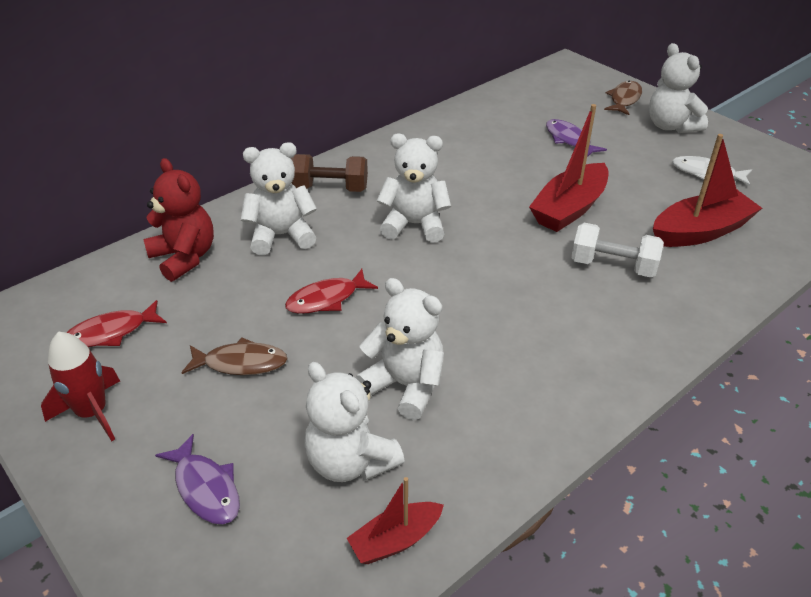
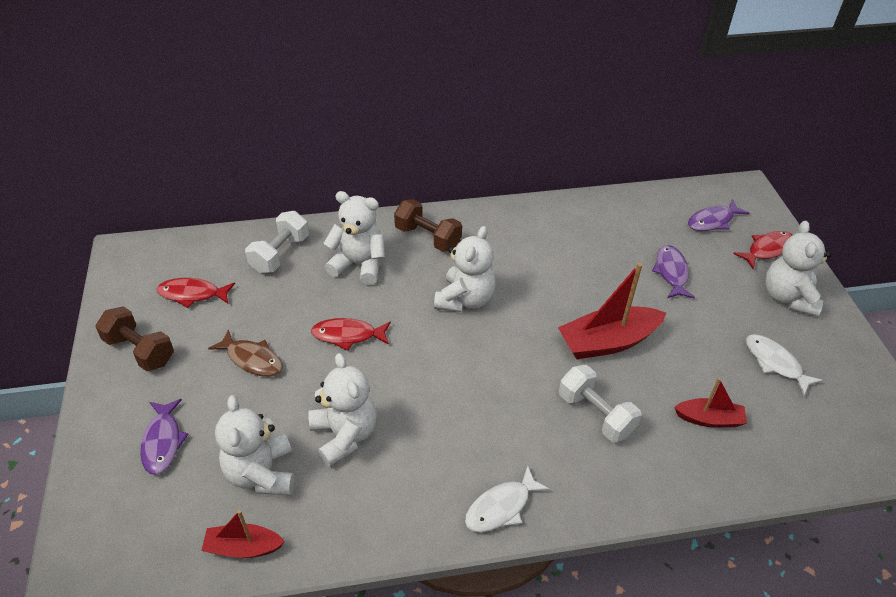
camera: 30 degrees right, 5 degrees up
(92, 413) = (140, 350): red rocket -> brown dumbbell
(184, 257) = (280, 254): red teddy bear -> white dumbbell
(414, 225) = (465, 300): white teddy bear -> white teddy bear turned 75 degrees clockwise
(565, 93) = (713, 221): none -> purple fish
(607, 374) = (501, 507): none -> white fish
(624, 99) = (767, 249): brown fish -> red fish
(700, 231) = (709, 419): red boat -> red boat, size x0.58

